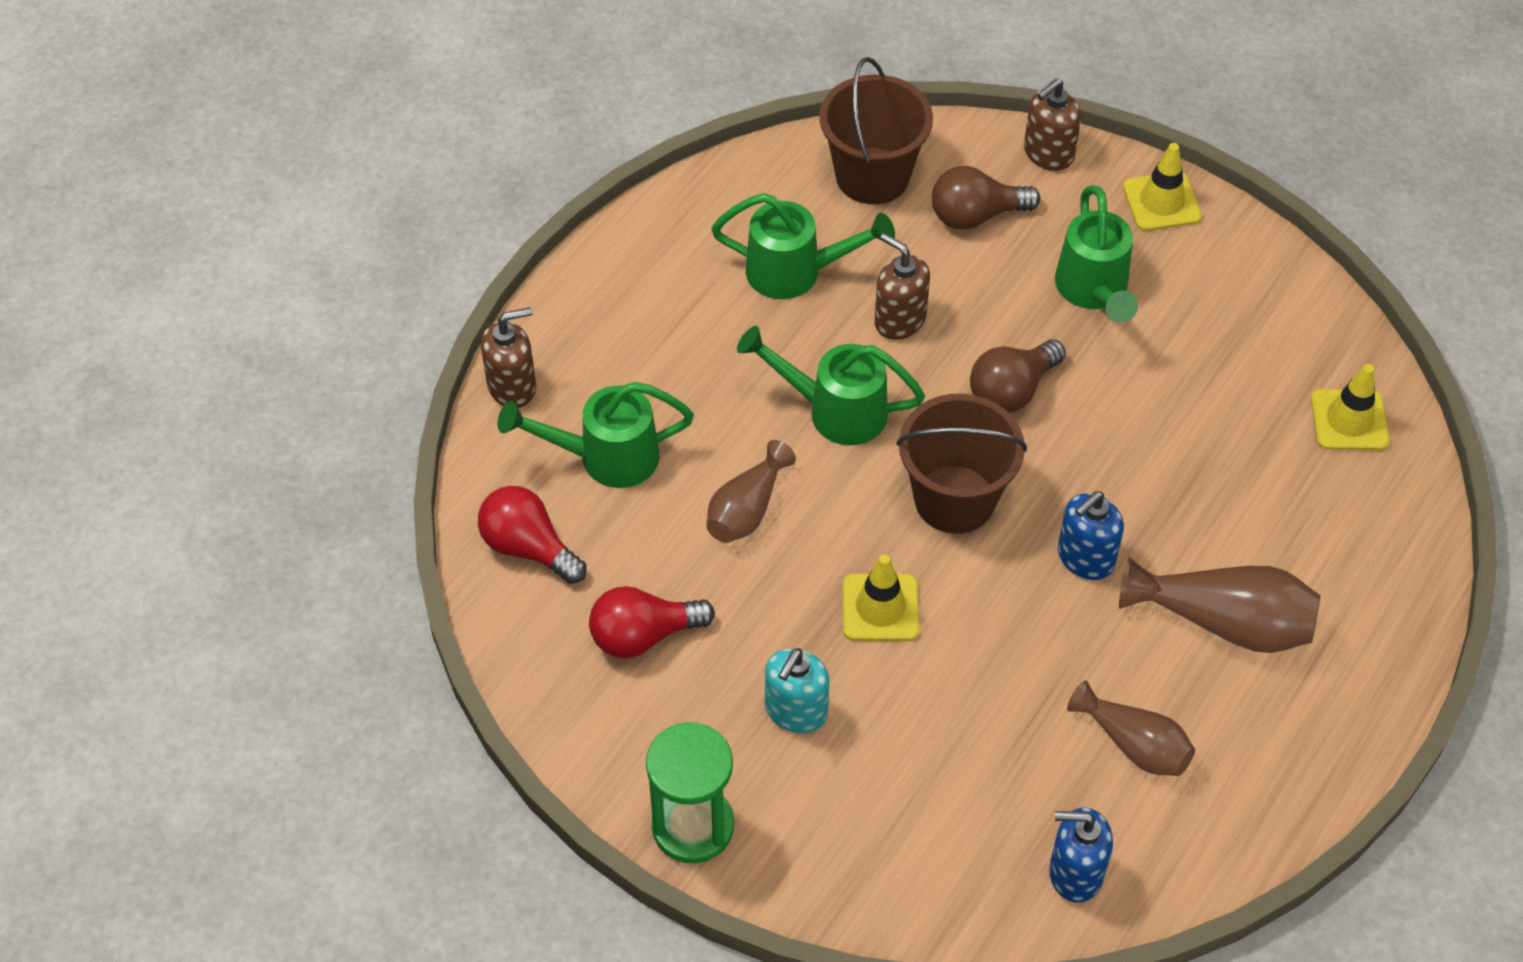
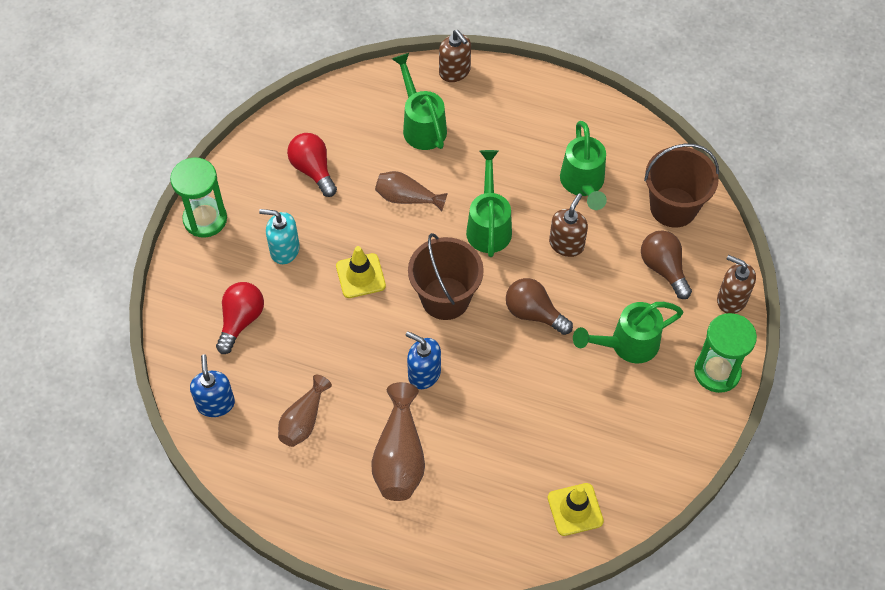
camera: 75 degrees right, 5 degrees up
(528, 547) = (353, 106): red light bulb -> red light bulb (241, 320)
(1161, 202) = (717, 372): yellow traffic cone -> green hourglass

